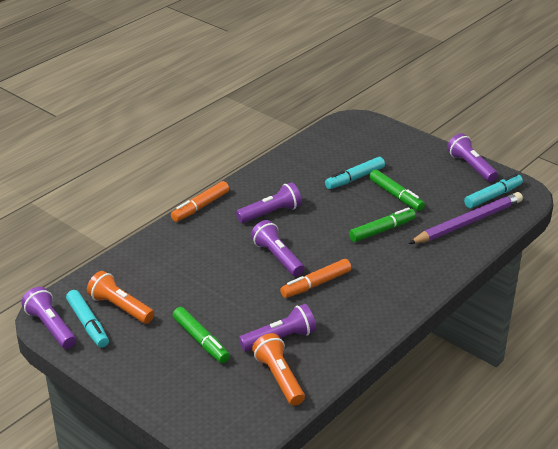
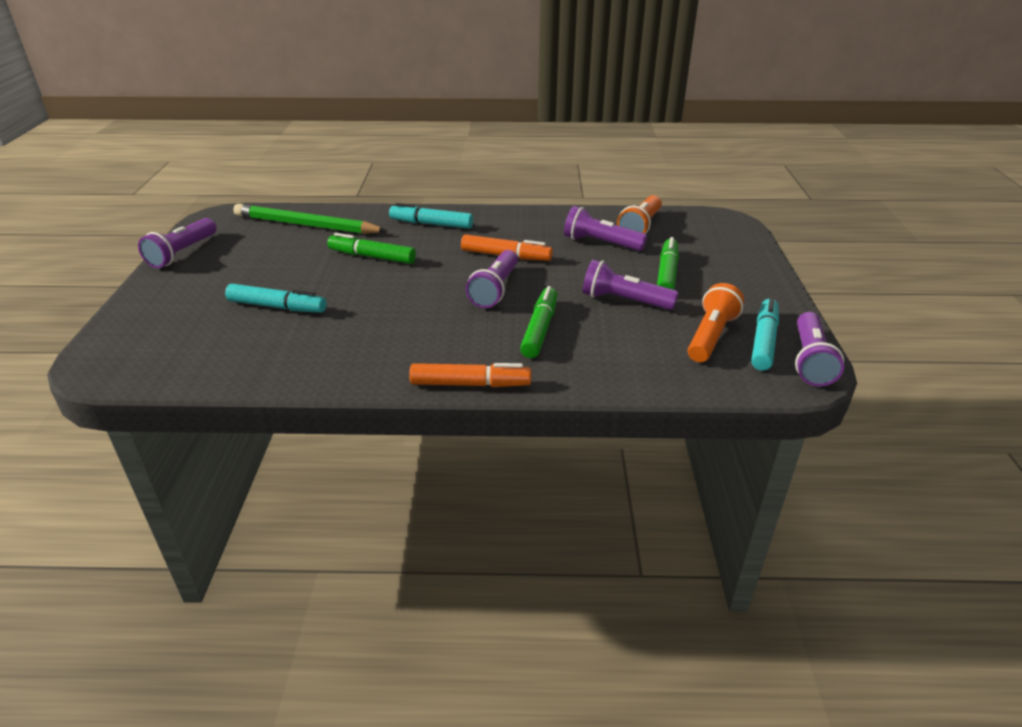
camera: 130 degrees left, 0 degrees up
(120, 307) = (711, 336): orange flashlight -> orange flashlight turned 150 degrees counterclockwise
(271, 213) = (420, 328): purple flashlight -> purple flashlight (624, 301)
(396, 195) = (292, 271): green marker -> green marker (540, 329)
(468, 222) = (306, 225): purple pencil -> green pencil
(493, 196) = (241, 227): turquoise marker -> turquoise marker (431, 224)

